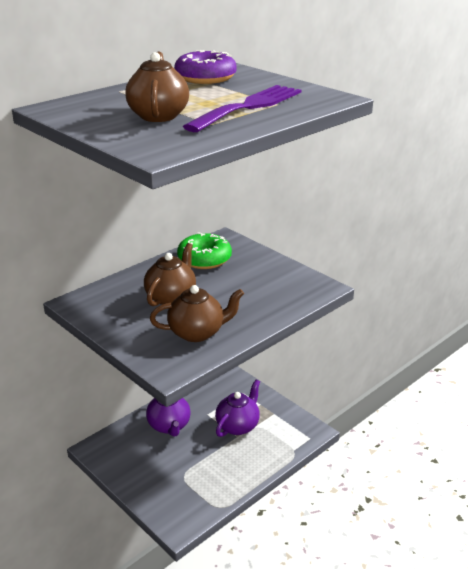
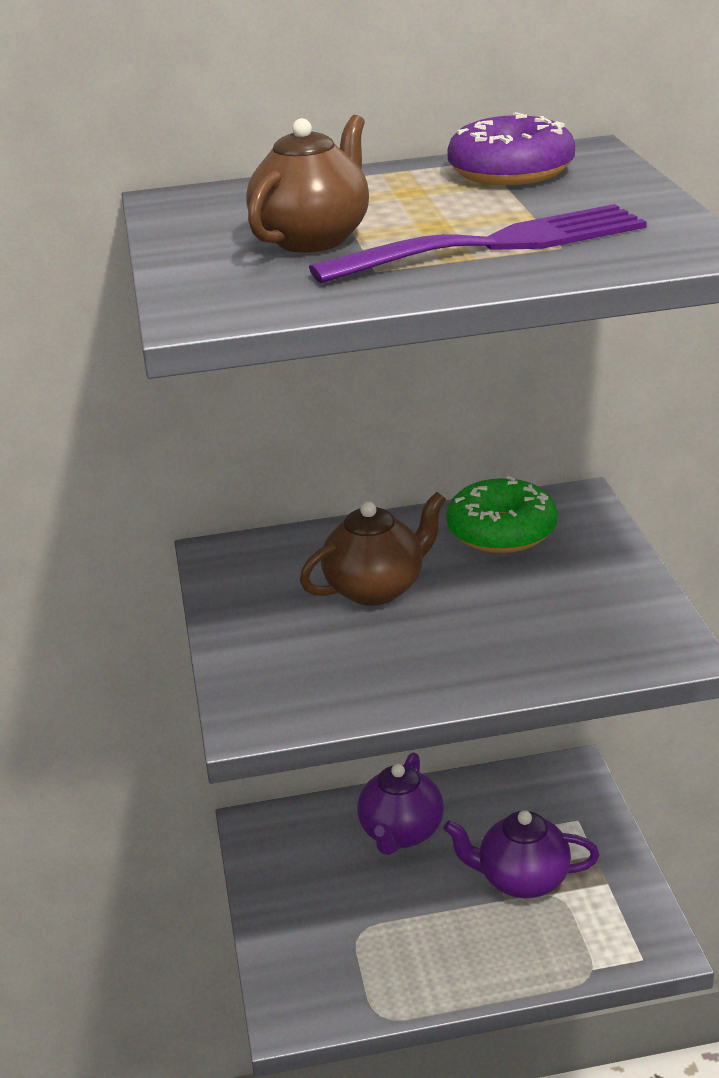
camera: 35 degrees right, 0 degrees up
(197, 333) = (358, 668): brown teapot -> none
(238, 426) = (522, 880): purple teapot -> purple teapot turned 150 degrees counterclockwise

